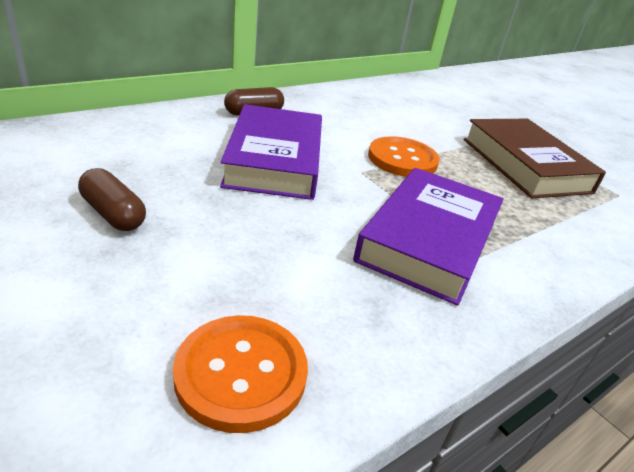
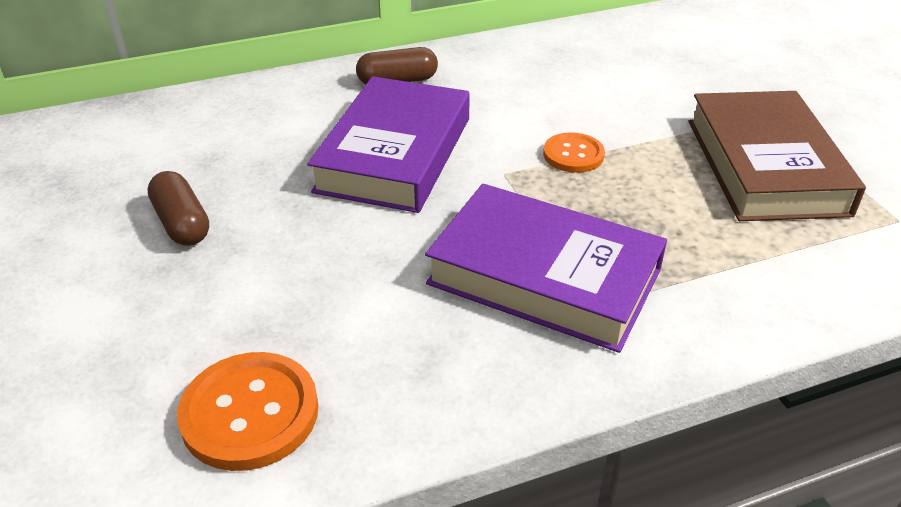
camera: 20 degrees right, 5 degrees up
(402, 159) = (573, 155): orange button -> orange button, size x0.63
(428, 240) = (544, 276): purple book -> purple book turned 75 degrees clockwise

